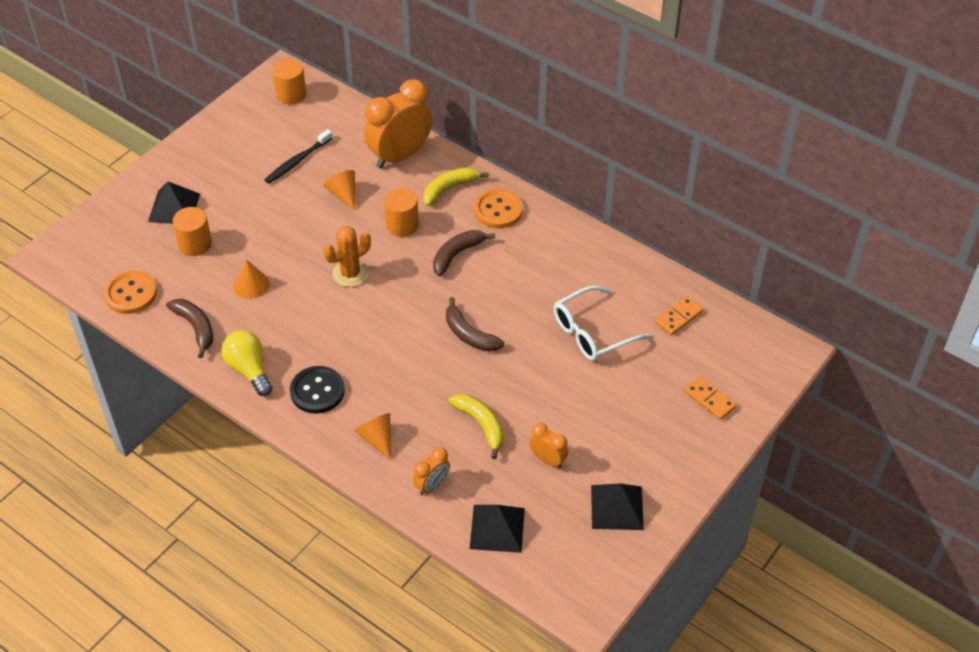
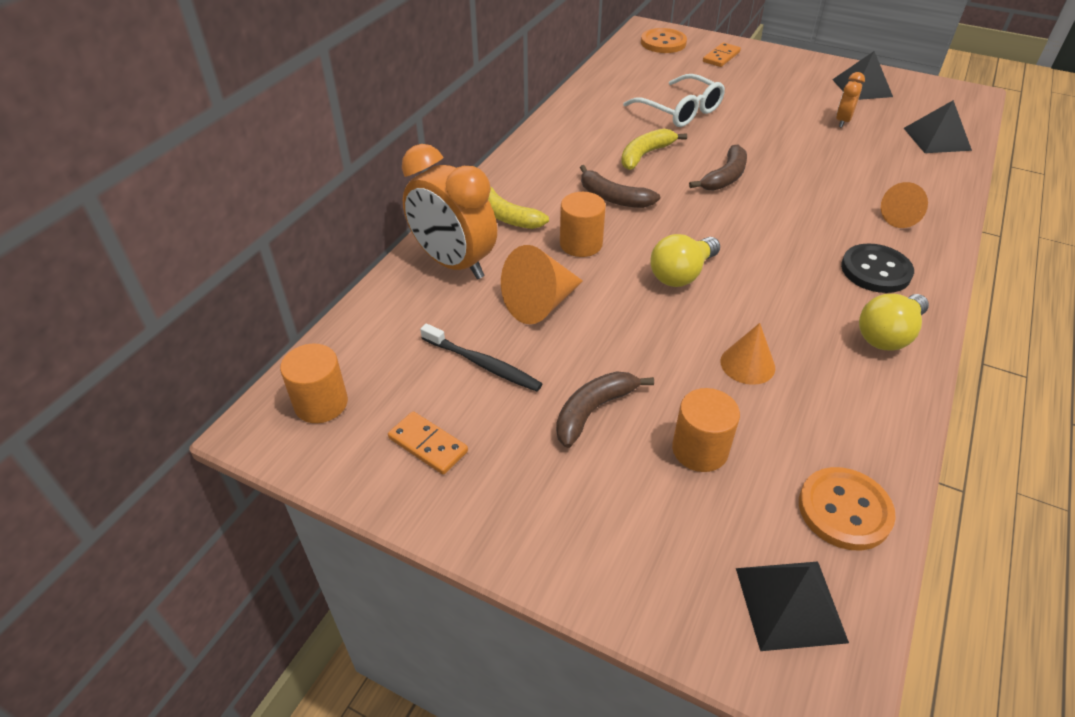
camera: 100 degrees left, 5 degrees down
(174, 207) = (630, 502): black pyramid -> black pyramid (790, 604)
(195, 328) = (858, 407): brown banana -> brown banana (593, 411)
(343, 194) = (540, 304): orange cone -> orange cone, size x1.52
(350, 274) = (681, 274): orange cactus -> yellow light bulb
(432, 485) = (926, 177): orange clock -> none
(481, 425) = (833, 158): yellow banana -> yellow banana (645, 155)
(498, 210) = (533, 178): orange button -> orange button (663, 43)
(678, 317) = (638, 73): orange domino -> orange domino (428, 445)

